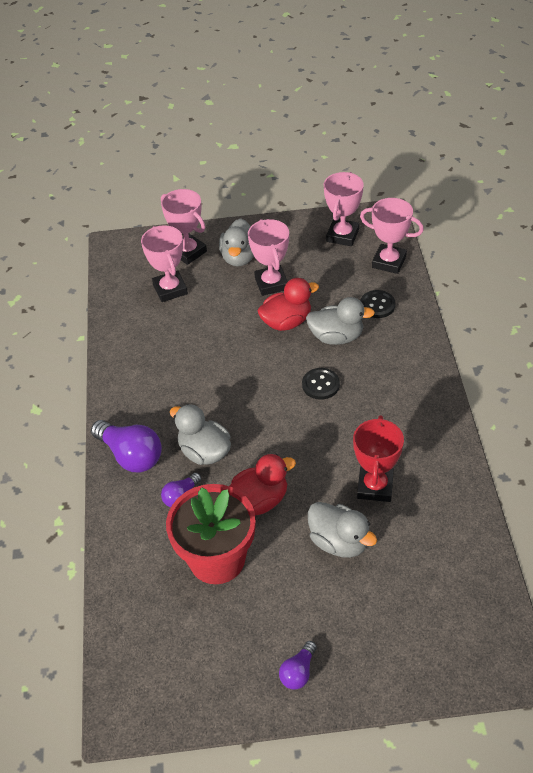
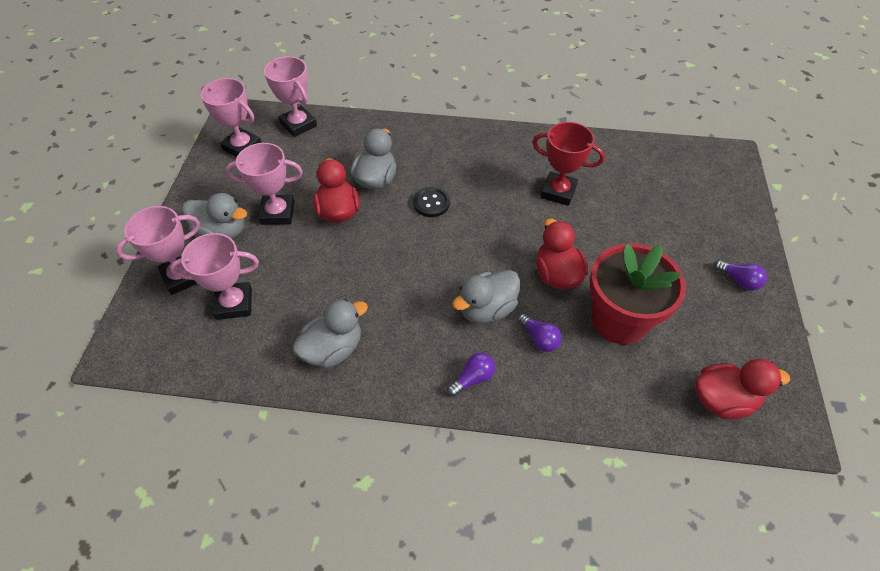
camera: 80 degrees left, 5 degrees up
(131, 455) = (473, 378): purple light bulb -> purple light bulb, size x0.55
(143, 653) = (722, 400): none -> red duck
(339, 542) = (611, 227): grey duck -> grey duck (333, 349)
(377, 305) = (349, 144): black button -> none
(389, 262) = (298, 125): pink trophy -> pink trophy turned 75 degrees counterclockwise

